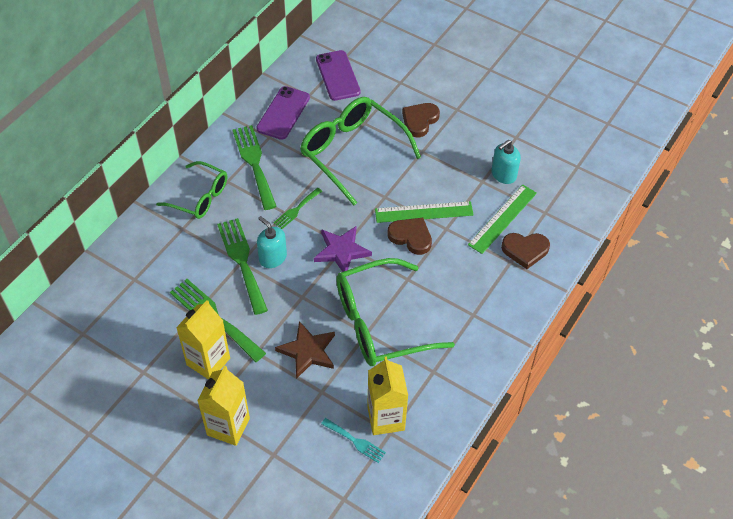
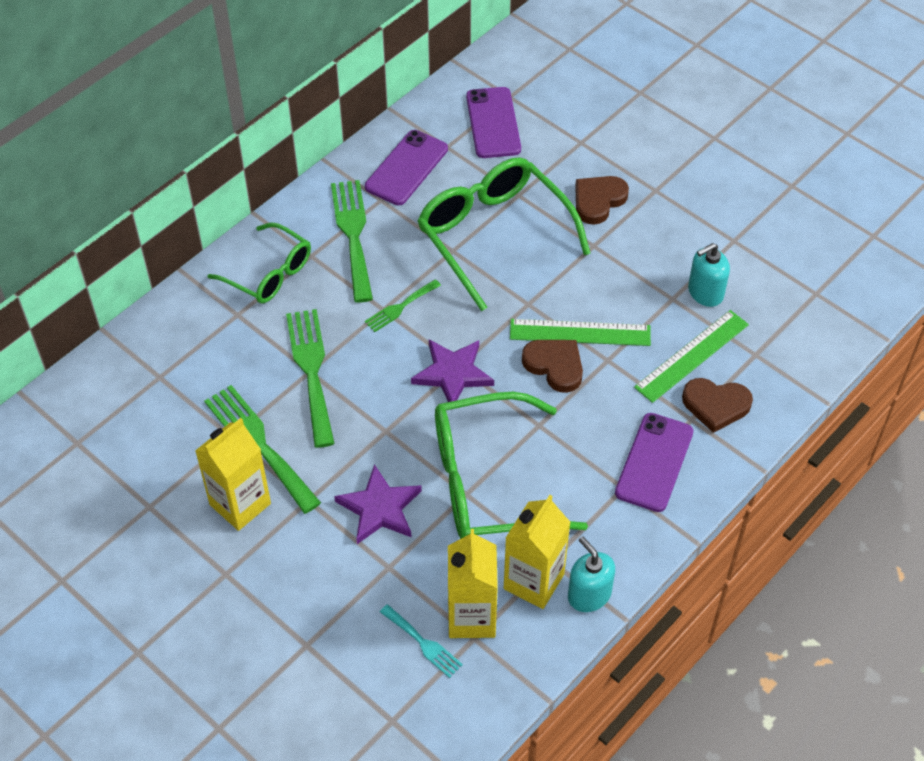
camera: 10 degrees right, 0 degrees up
(228, 426) = (251, 598): yellow carton -> yellow carton (533, 581)
(273, 258) = (355, 371): turquoise soap dispenser -> turquoise soap dispenser (589, 595)
(307, 351) = (379, 508): brown star -> purple star
(491, 294) = (654, 462): none -> purple phone

